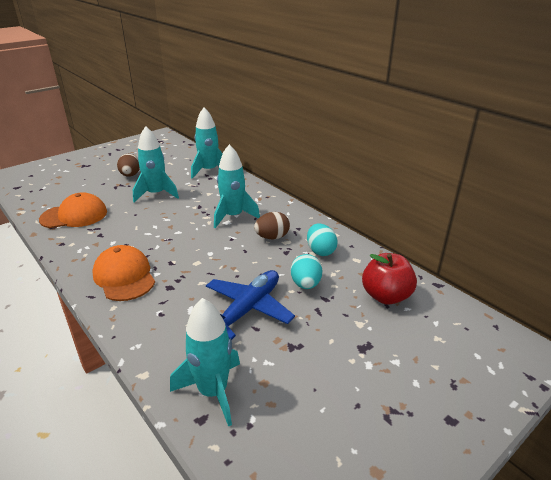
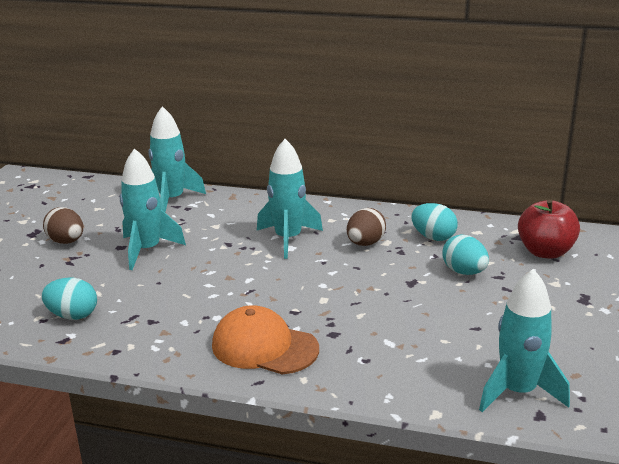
camera: 35 degrees left, 5 degrees down
(74, 215) = (72, 315): orange cap -> turquoise egg
(247, 309) = (444, 316): blue plane -> none

